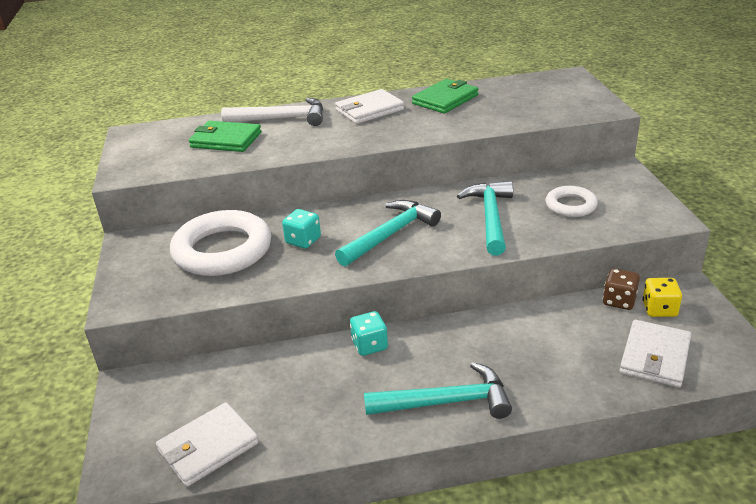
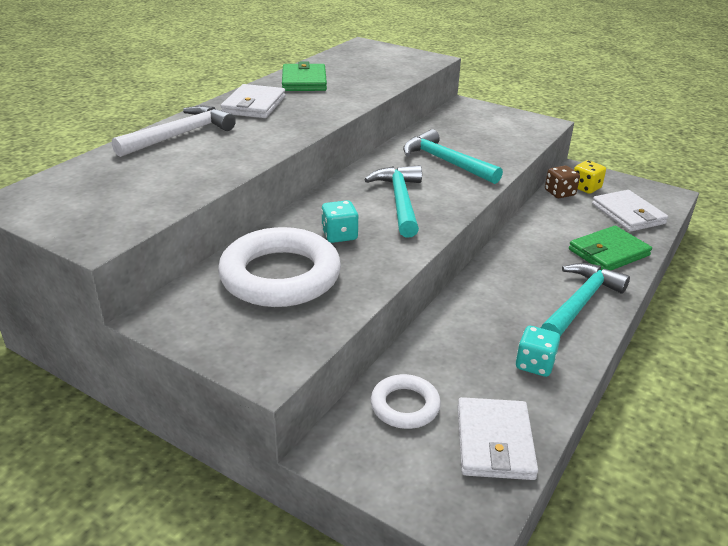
camera: 50 degrees left, 0 degrees up
(226, 140) = (157, 169): green wallet -> green wallet (608, 252)
(369, 345) = (471, 298): turquoise dice -> turquoise dice (534, 364)
(570, 205) = (479, 136): white ring -> white ring (405, 406)

